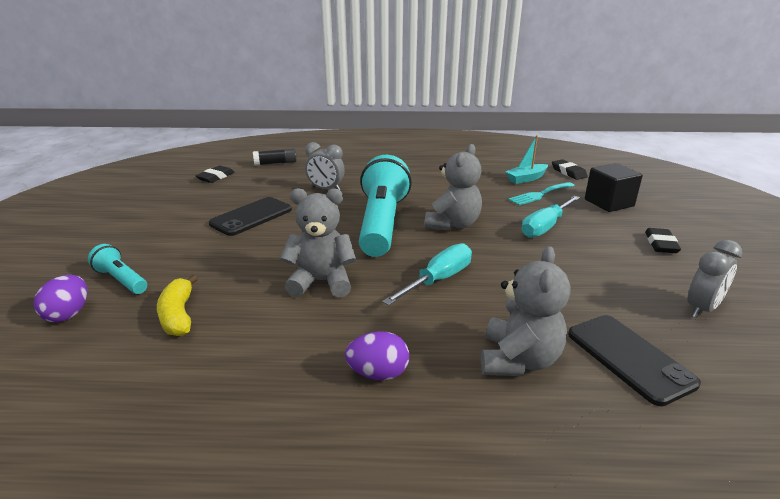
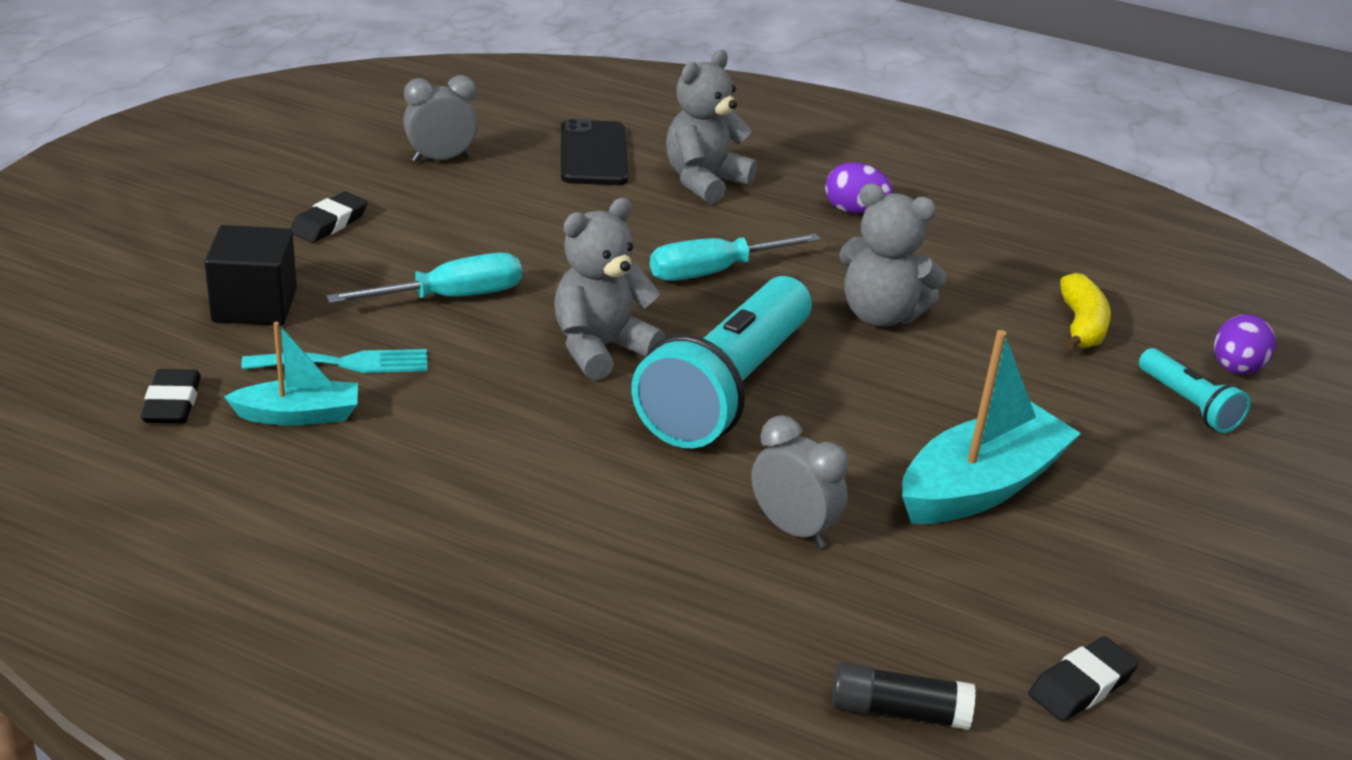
camera: 160 degrees left, 5 degrees up
(251, 217) = (980, 486): black phone -> turquoise boat

